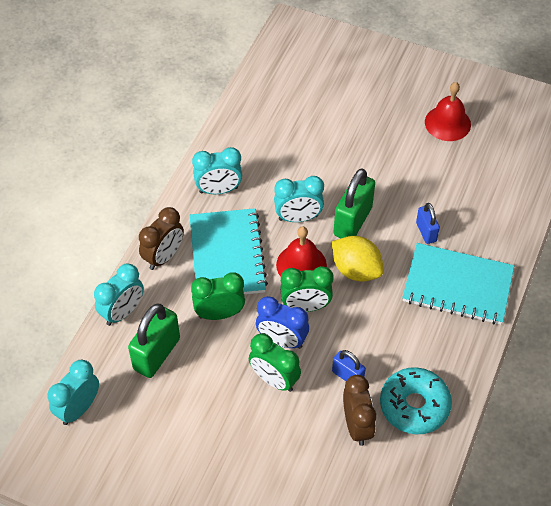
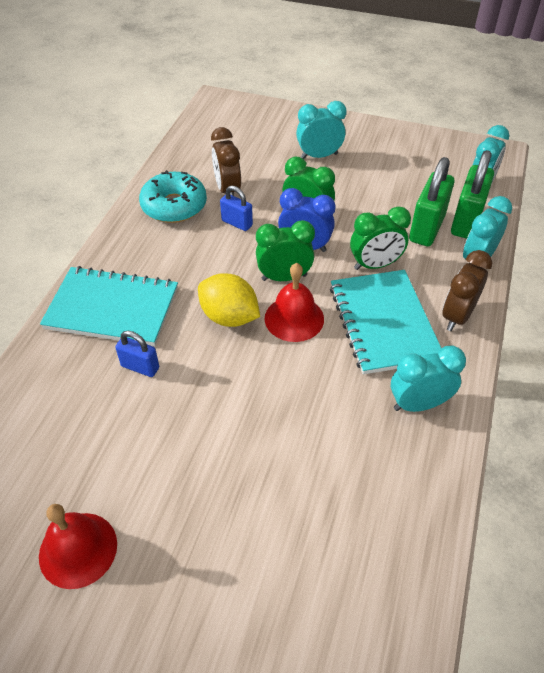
camera: 175 degrees right, 5 degrees down
(298, 218) = (305, 373): turquoise clock -> turquoise clock (319, 156)
(353, 221) = (234, 374): green padlock -> green padlock (466, 221)
(426, 232) = (140, 367): blue padlock -> blue padlock turned 45 degrees counterclockwise

